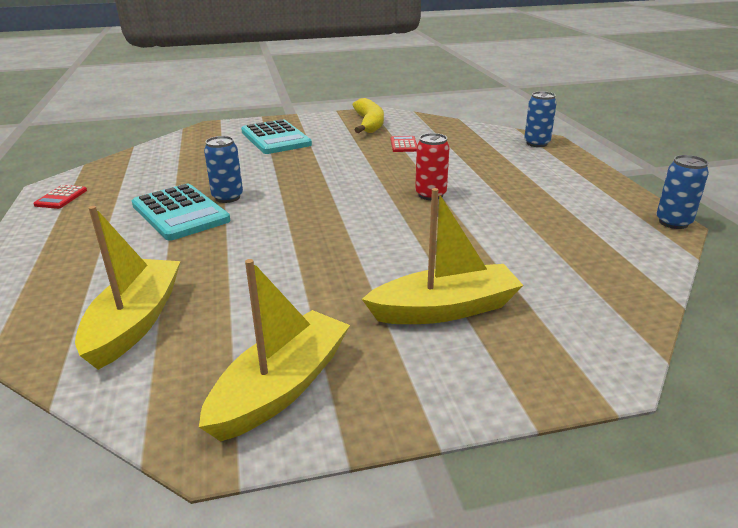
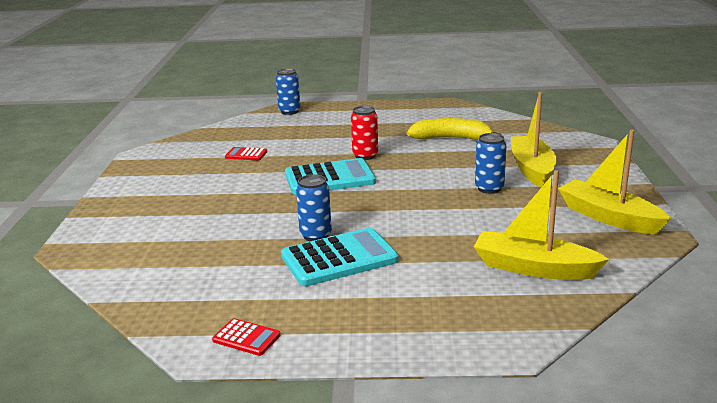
camera: 75 degrees left, 5 degrees down
(275, 138) = (163, 210): turquoise calculator -> turquoise calculator (329, 178)
(369, 124) = (169, 163): yellow banana -> yellow banana (451, 138)
(673, 222) = (445, 102): blue can -> blue can (489, 188)

